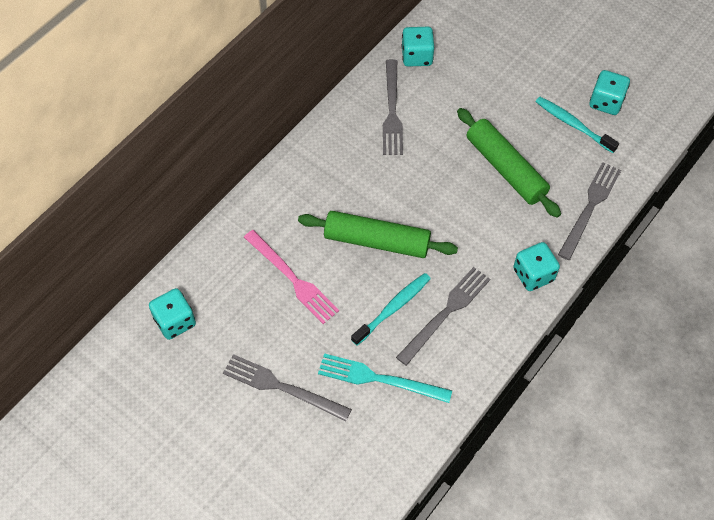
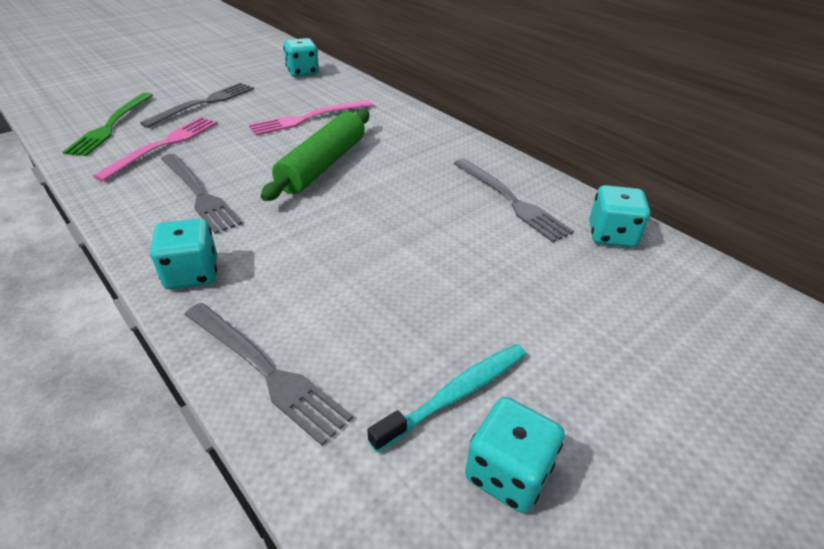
camera: 100 degrees right, 20 degrees down
(354, 449) = (111, 125): none -> green fork
(379, 379) = (164, 145): turquoise fork -> pink fork
(392, 111) = (511, 200): grey fork -> grey fork turned 135 degrees counterclockwise
(393, 308) = (234, 163): turquoise toothbrush -> none
(505, 168) = (385, 283): green rolling pin -> none

